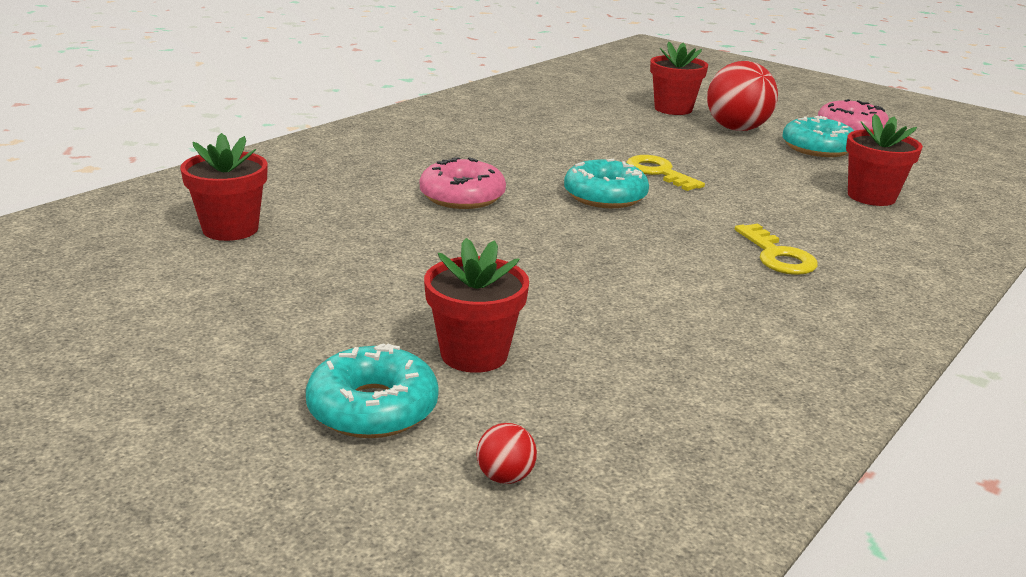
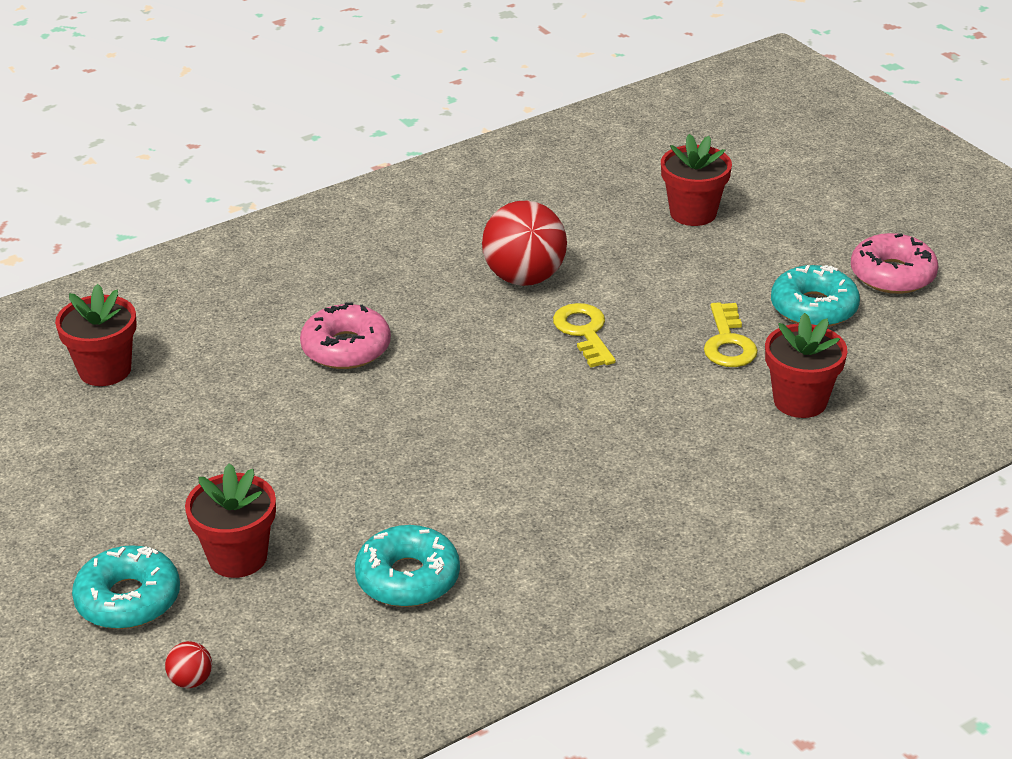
camera: 20 degrees right, 10 degrees up
(605, 196) = (495, 365): turquoise donut -> turquoise donut (408, 578)
(736, 129) = (742, 261): red ball -> red ball (524, 278)
(777, 256) = (609, 478): yellow key -> yellow key (728, 342)

